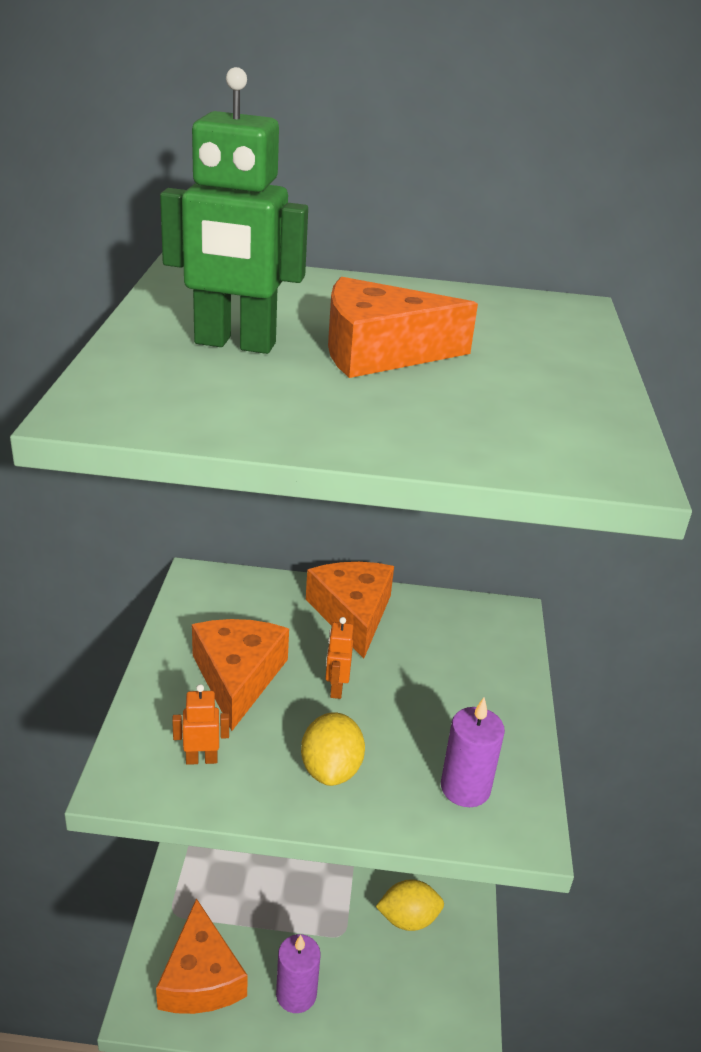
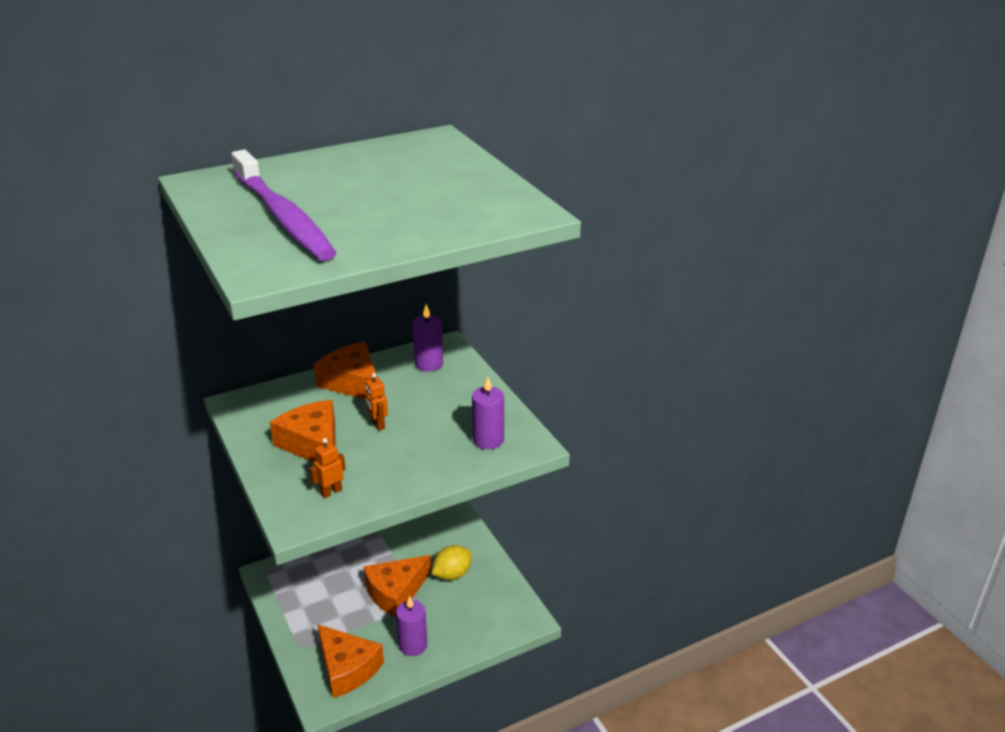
camera: 30 degrees left, 0 degrees up
(234, 344) = (283, 217): green robot -> purple toothbrush
(331, 770) = (409, 464): yellow lemon -> none
(379, 352) = (366, 195): orange cheese -> orange cheese (395, 592)
(467, 631) = (429, 364): none -> purple candle

